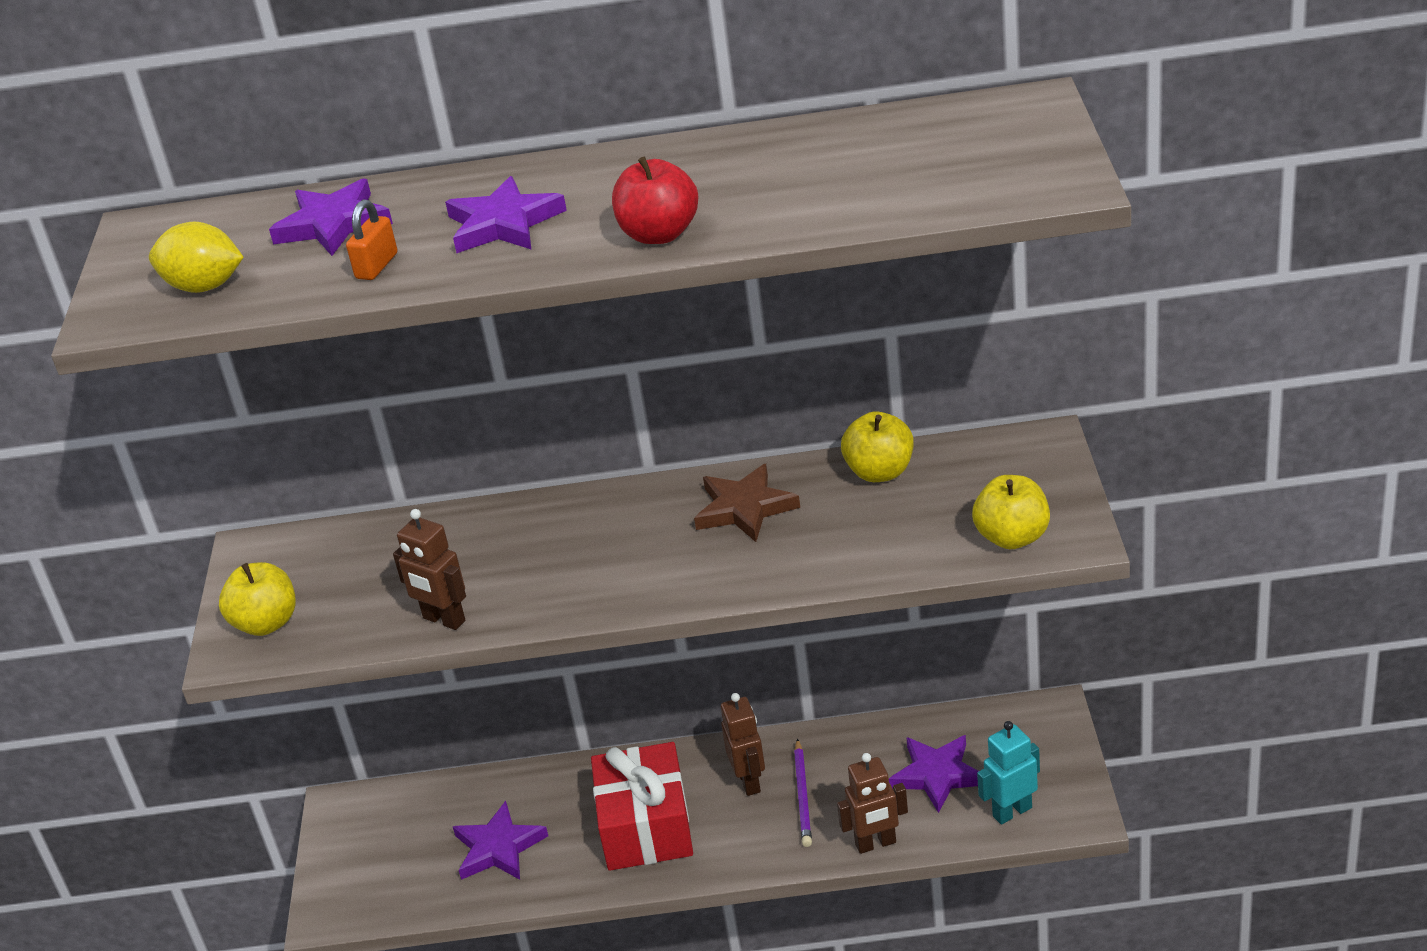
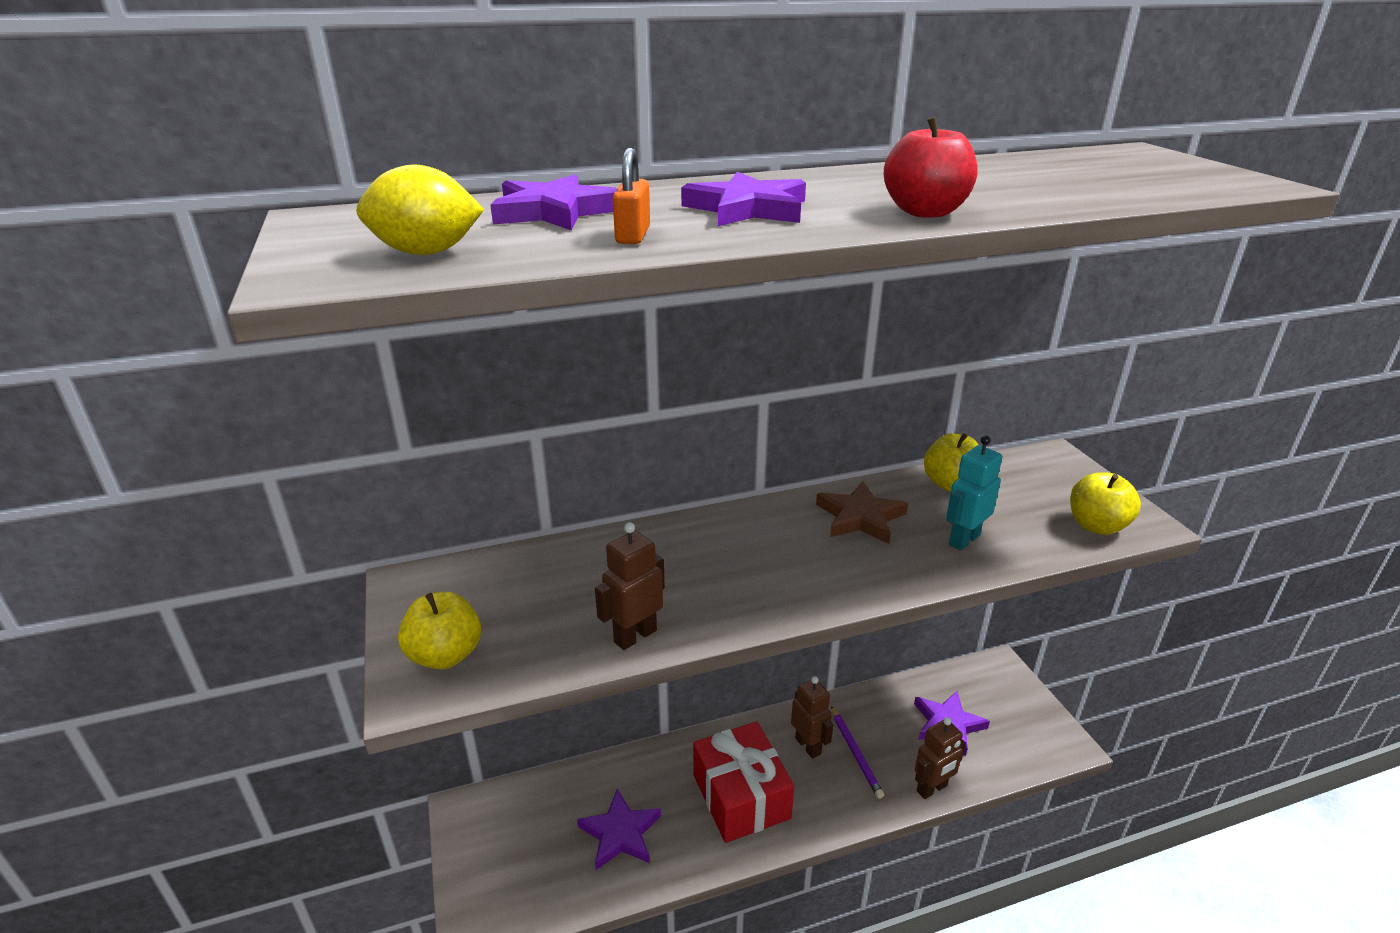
camera: 20 degrees left, 5 degrees down
(443, 620) = (635, 636): brown robot -> brown robot turned 120 degrees clockwise
(1012, 811) = (1018, 748): turquoise robot -> turquoise robot (963, 540)

